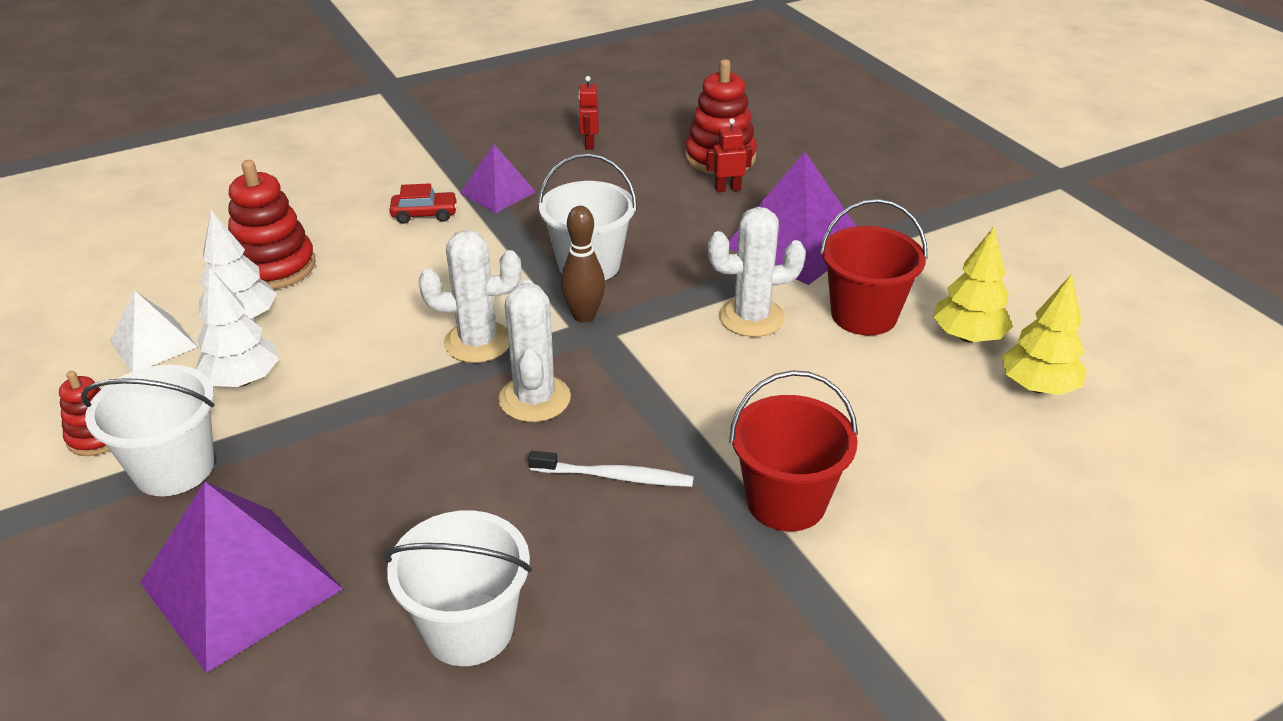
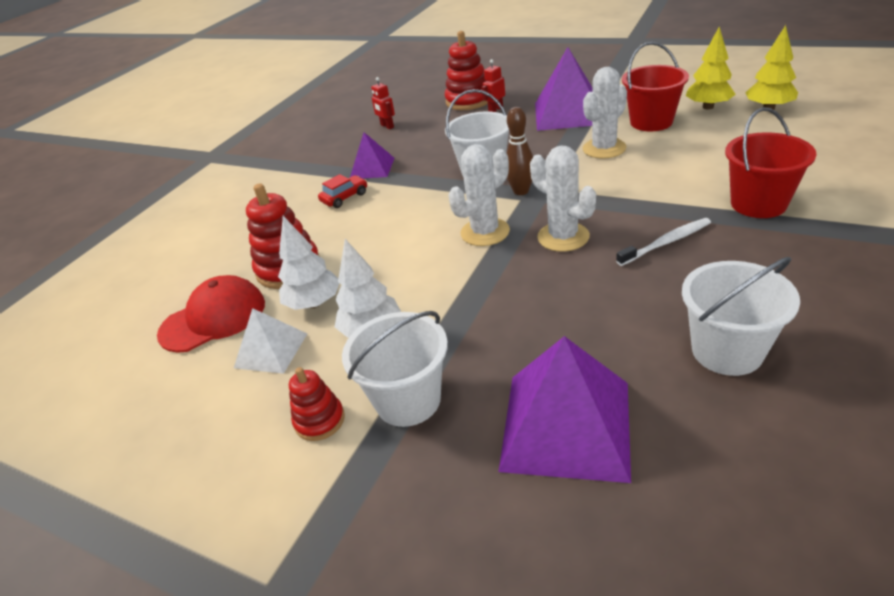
camera: 30 degrees left, 0 degrees up
(158, 280) = (213, 318): none -> red cap

